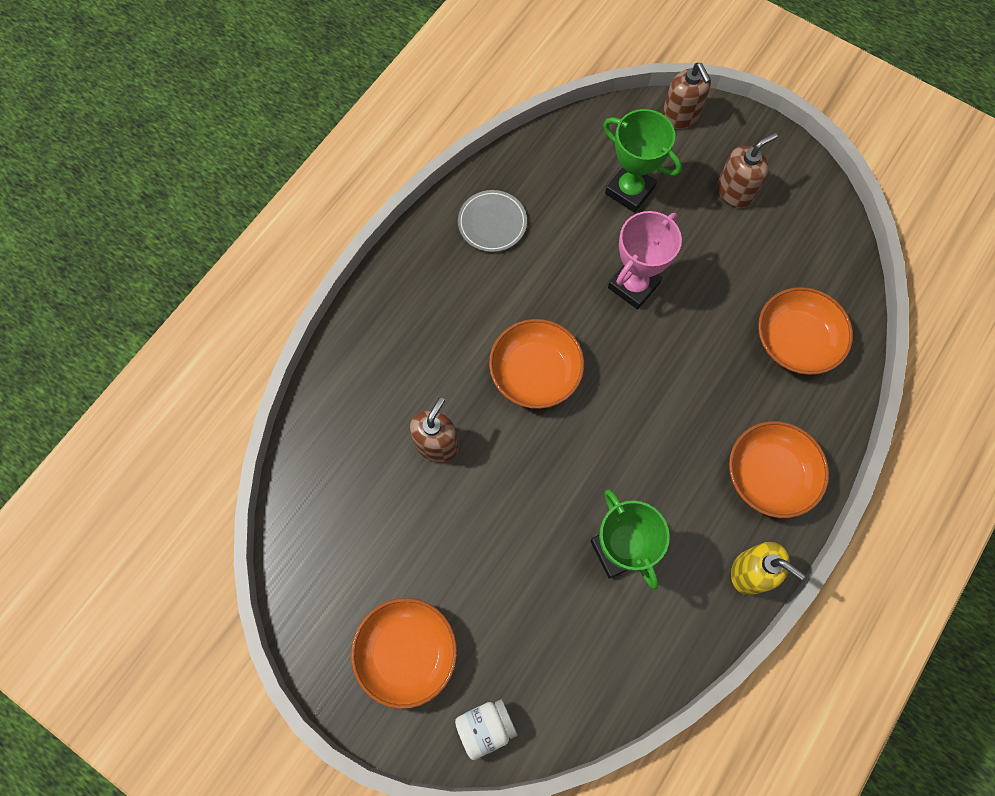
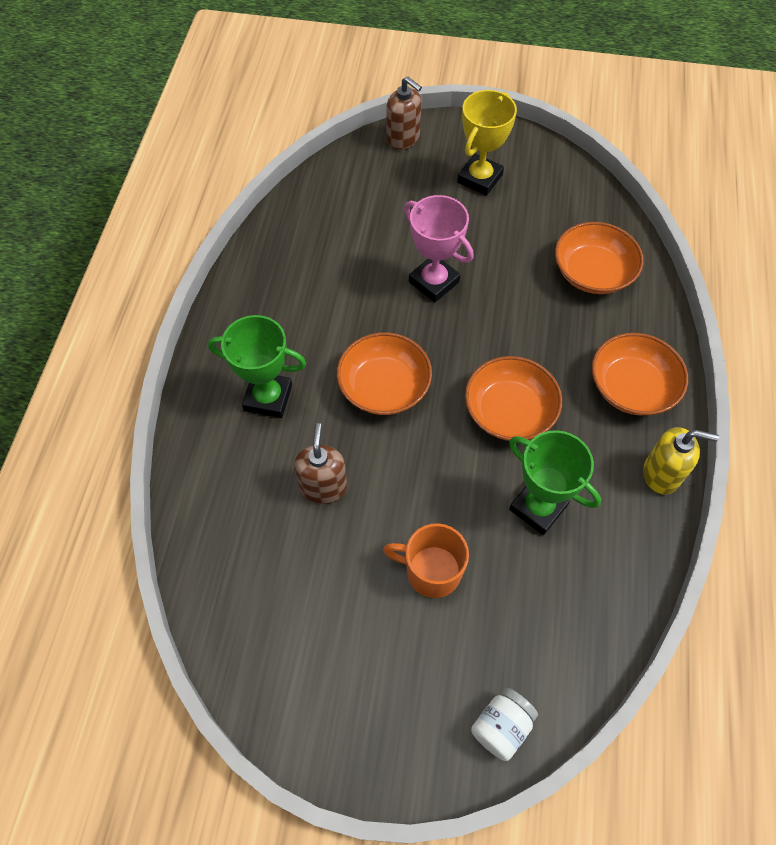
camera: 25 degrees left, 10 degrees down
(407, 652) = (389, 693): orange bowl -> orange bowl (509, 411)
(492, 223) = (281, 279): grey plate -> none
(493, 564) = (431, 571): none -> orange mug
(629, 190) = (390, 209): green trophy -> green trophy (268, 398)
(633, 285) = (434, 282): pink trophy -> pink trophy turned 60 degrees counterclockwise
(735, 191) = (480, 178): brown soap dispenser -> yellow trophy

